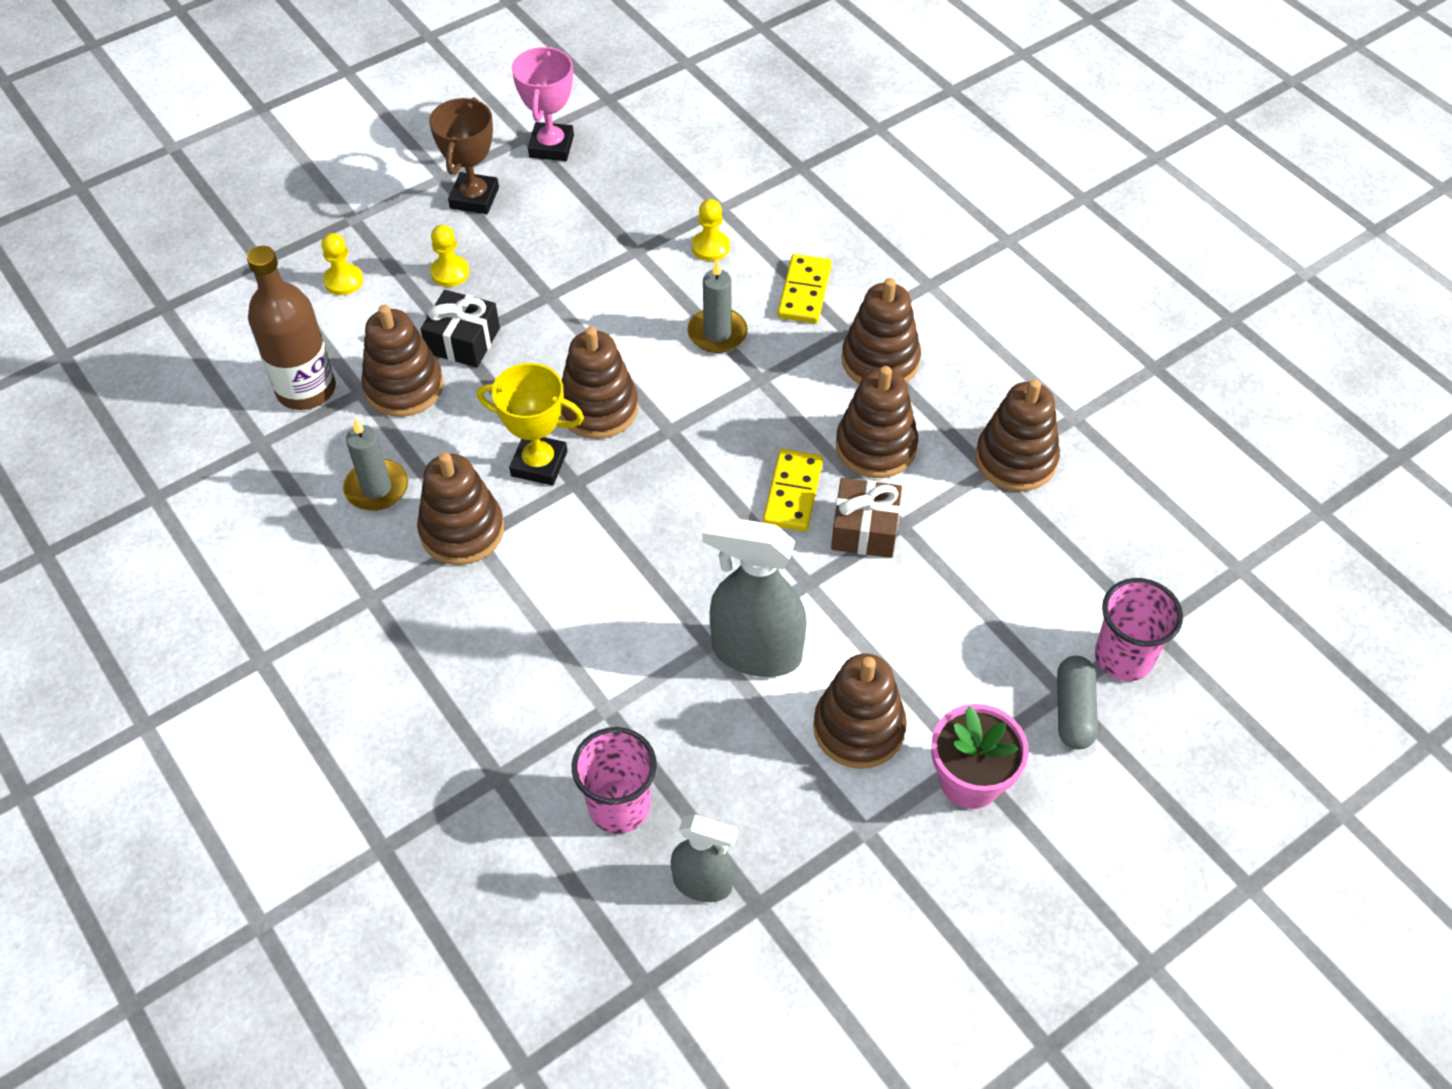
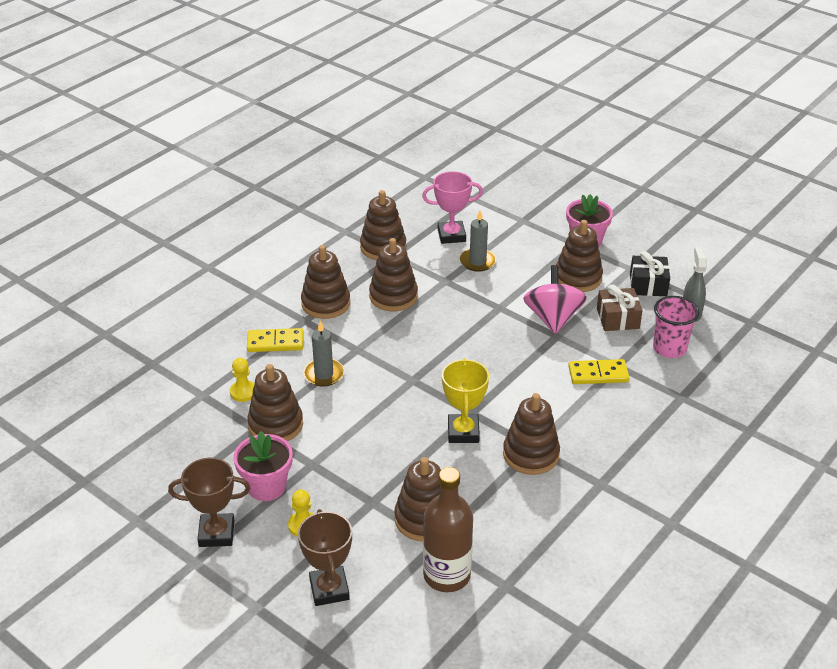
camera: 105 degrees left, 15 degrees down
(343, 281) = (329, 589): yellow pawn -> brown trophy
(376, 488) = (517, 506): grey candle -> grey candle (477, 262)
(463, 341) = (370, 498): black gift -> black gift (648, 285)
(528, 248) = (266, 486): none -> pink flower pot
(551, 146) = (147, 502): pink trophy -> pink trophy (451, 235)
(598, 408) = (407, 415): brown stacking toy -> brown stacking toy (275, 425)
(755, 652) = (553, 318): grey spray bottle -> pink spinning top
(793, 493) = (440, 322): yellow domino -> yellow domino (598, 374)
(865, 529) = (454, 292): brown gift -> brown gift (617, 318)
(1073, 711) = (531, 216): grey capsule -> none
(1123, 657) = (493, 205): pink cup -> none

